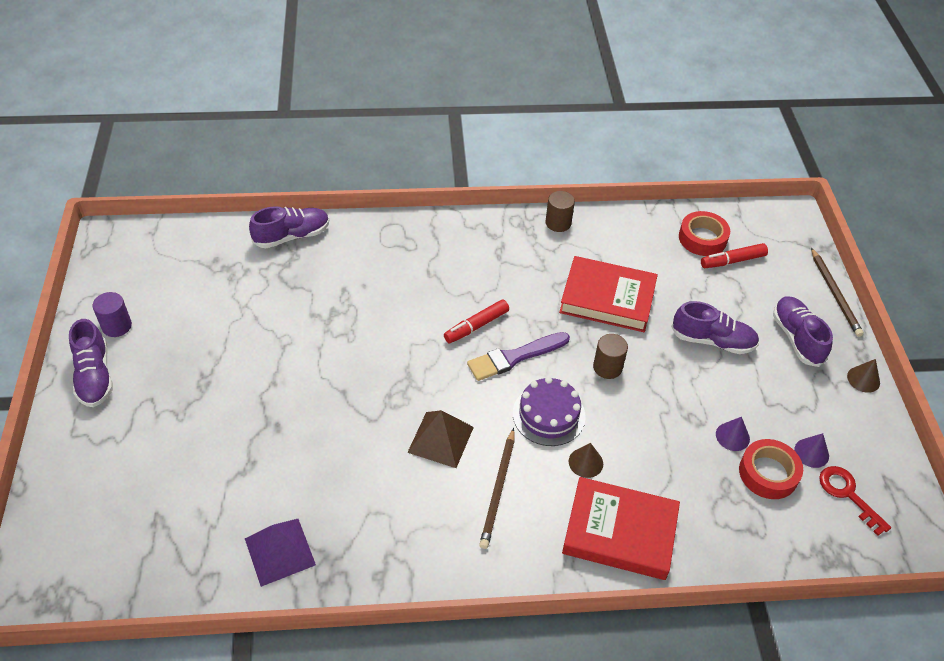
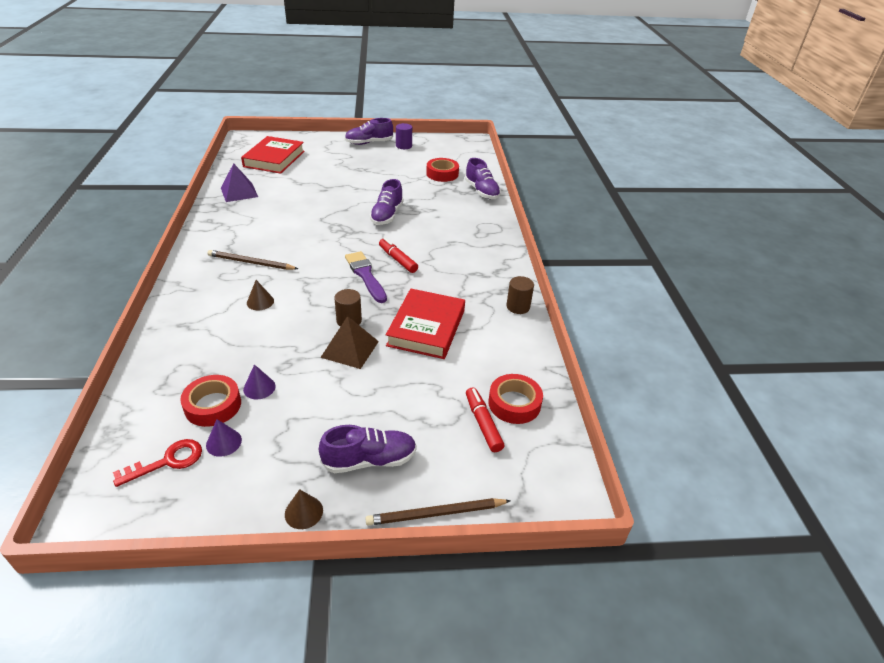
camera: 90 degrees right, 10 degrees down
(232, 277) = (442, 174): none -> red tape
(441, 439) = (299, 242): brown pyramid -> brown pyramid (350, 349)
(548, 415) = (308, 287): purple cake -> none
(619, 532) = (195, 312): red book -> red book (274, 159)
(712, 341) = (372, 391): purple shoe -> purple shoe (387, 215)

